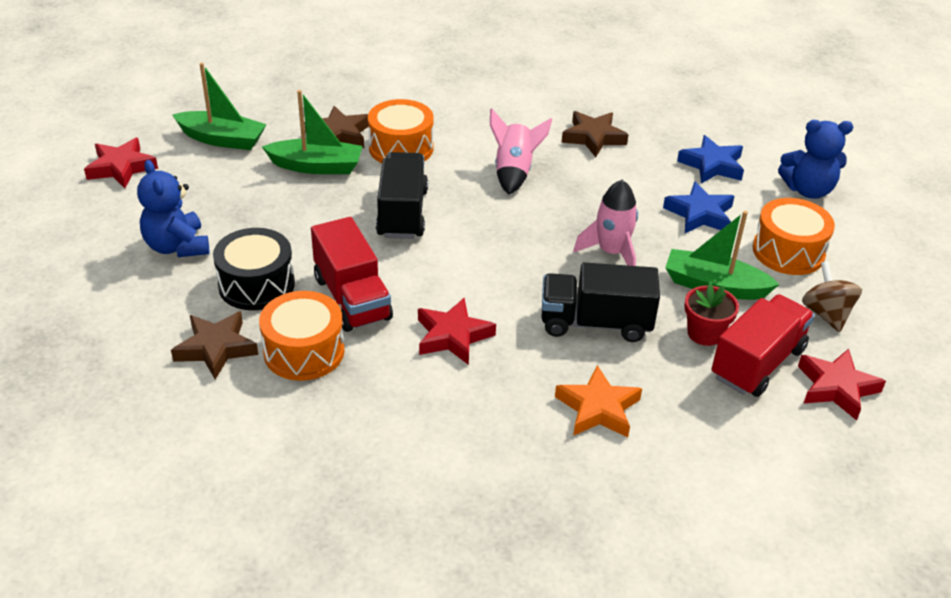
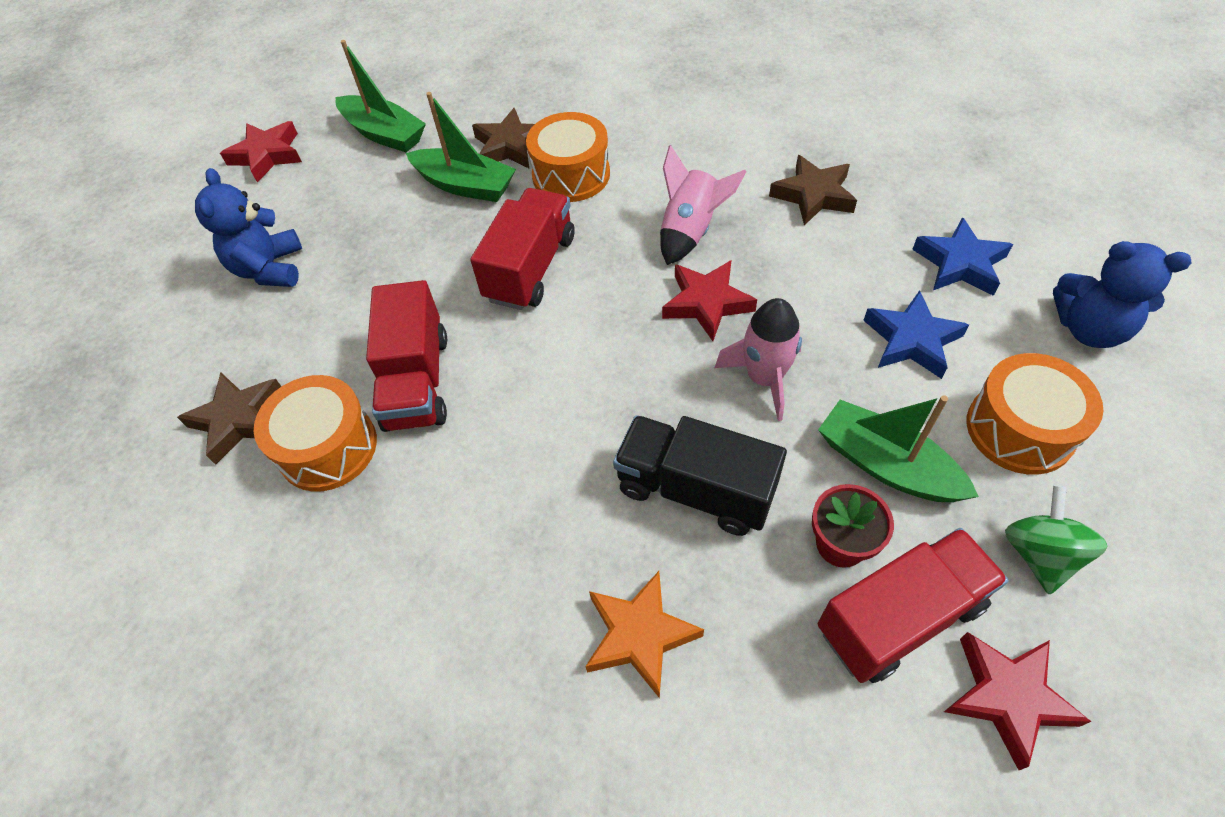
camera: 25 degrees right, 15 degrees up
(256, 284) = (324, 338): black drum -> none
(402, 213) = (530, 268): black truck -> red truck
(453, 336) = (506, 466): red star -> red star (706, 303)
(826, 314) = (1039, 554): brown spinning top -> green spinning top

